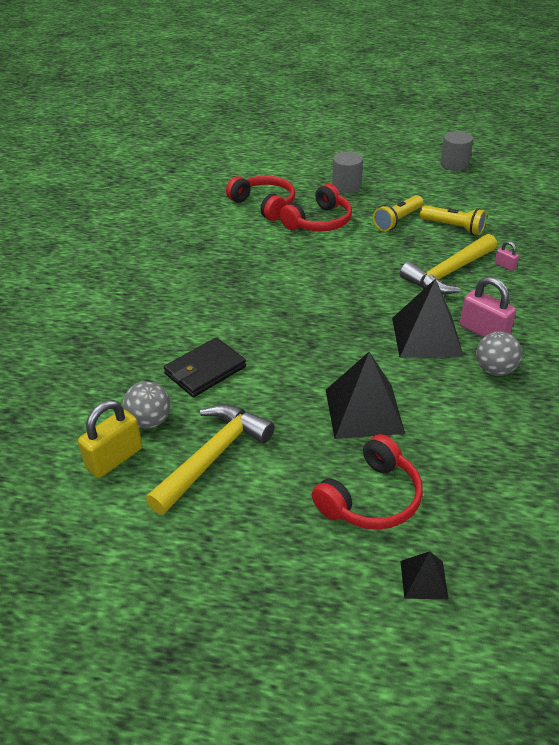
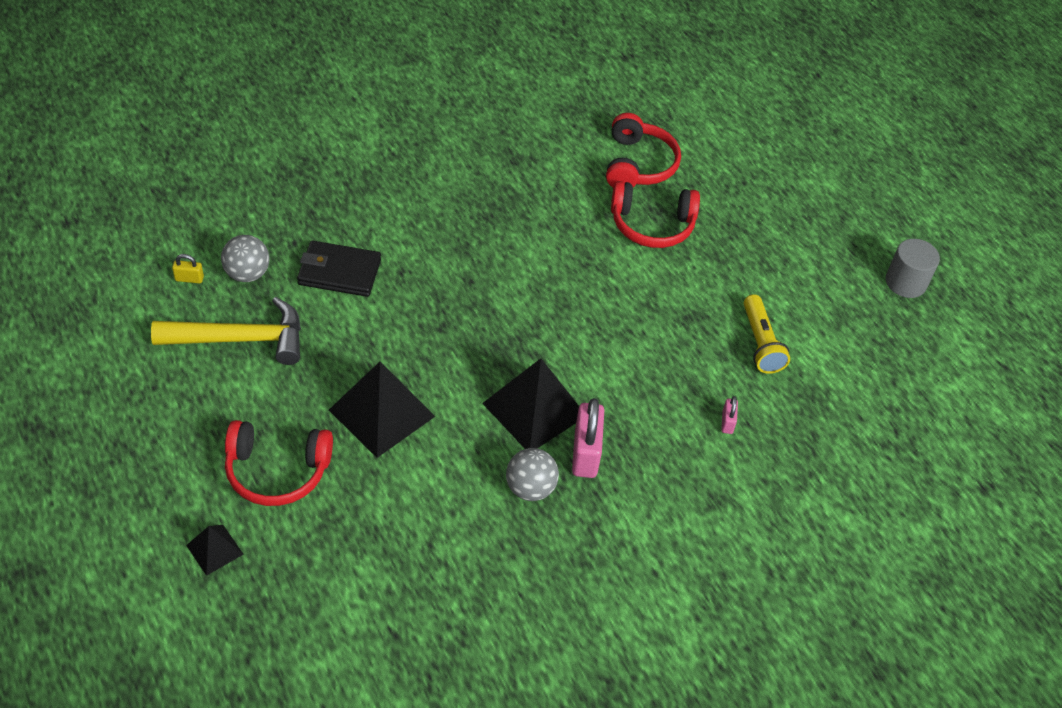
camera: 45 degrees right, 10 degrees up
(114, 458) = (189, 279): yellow padlock -> yellow padlock, size x0.49
(346, 186) = (748, 210): grey cylinder -> none
(398, 220) = (723, 288): yellow flashlight -> none
(448, 273) = (664, 378): yellow hammer -> none

